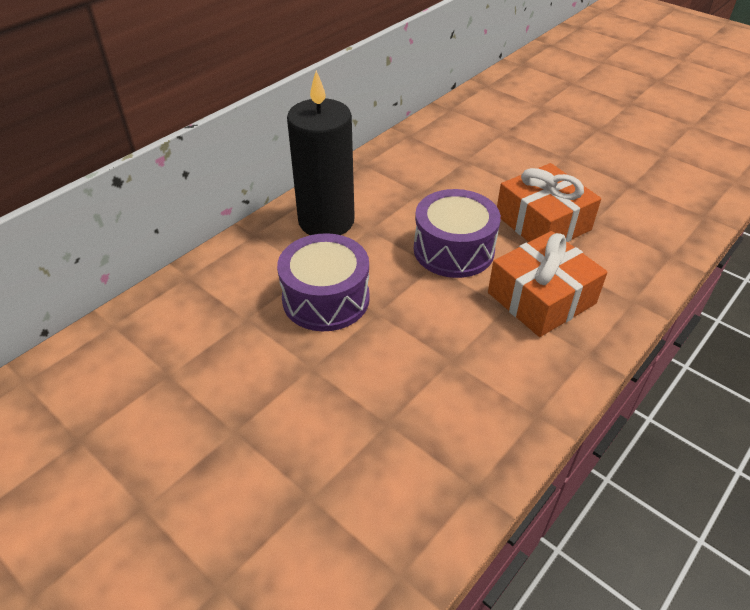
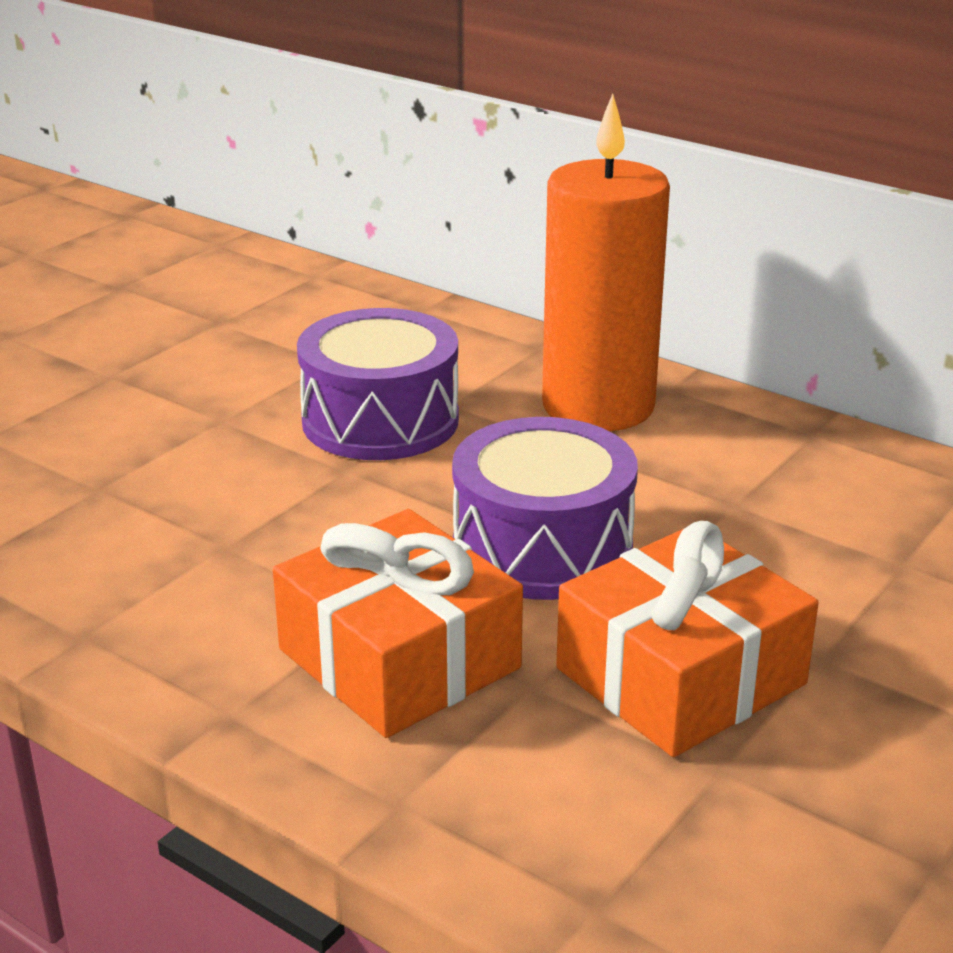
camera: 85 degrees right, 15 degrees down
(326, 221) = (598, 406): black candle -> orange candle

